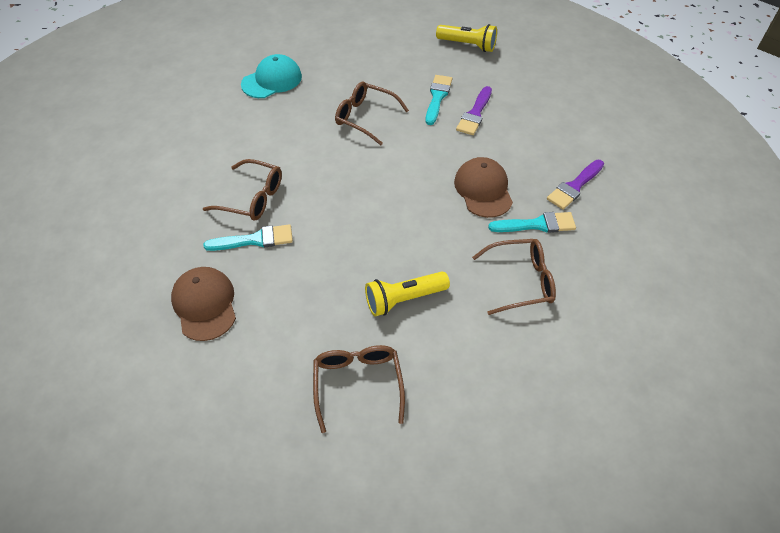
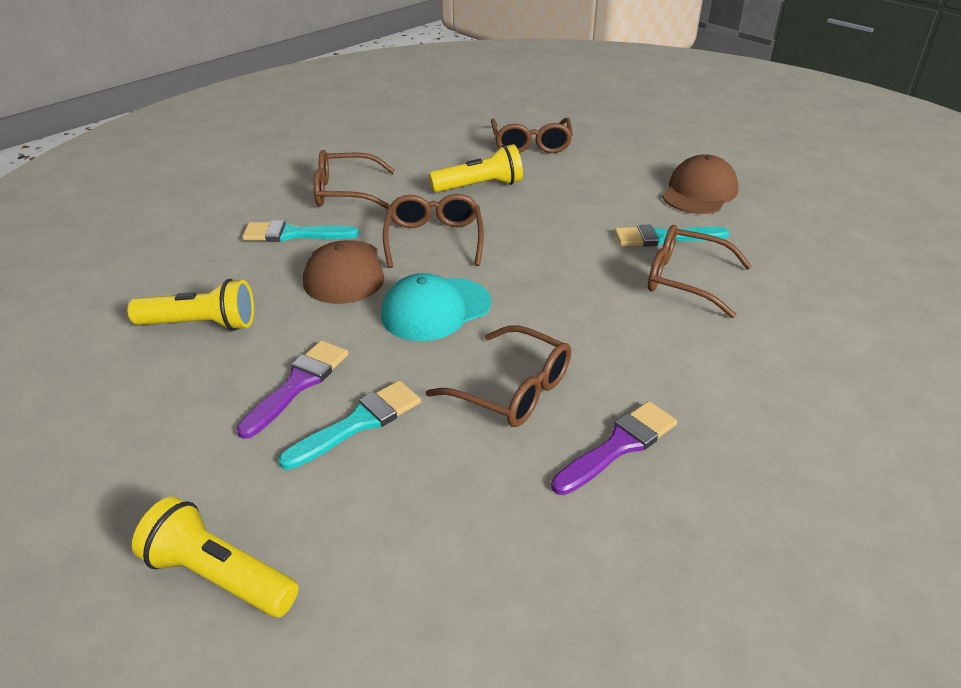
camera: 175 degrees left, 15 degrees down
(205, 304) = (699, 192): brown cap -> brown cap turned 135 degrees counterclockwise
(272, 80) = (730, 492): turquoise cap -> turquoise cap (435, 309)
(430, 226) = (434, 239): none -> brown glasses
(437, 97) = (358, 423): turquoise brush -> turquoise brush turned 150 degrees counterclockwise
(549, 145) = (201, 324): none -> yellow flashlight
(574, 186) = (209, 269): purple brush -> purple brush (618, 446)

